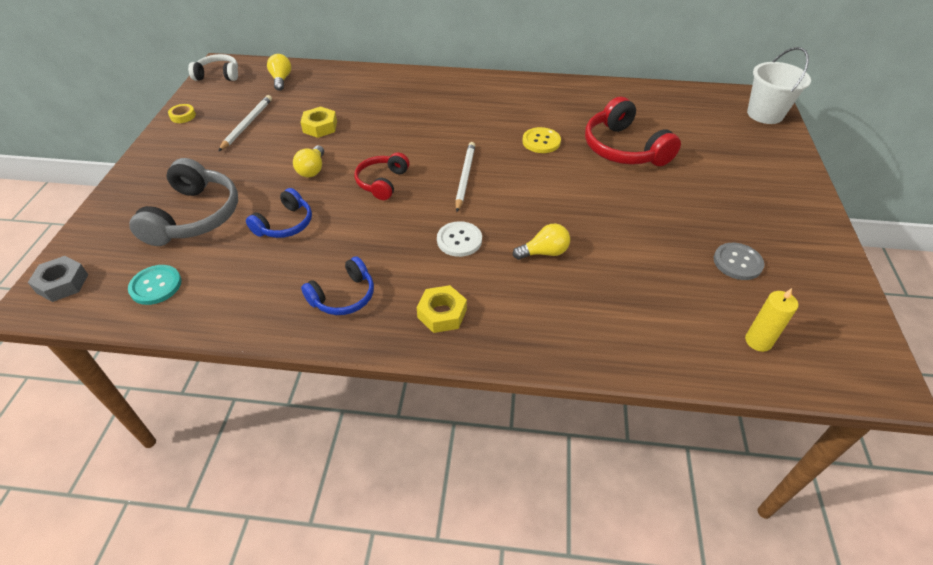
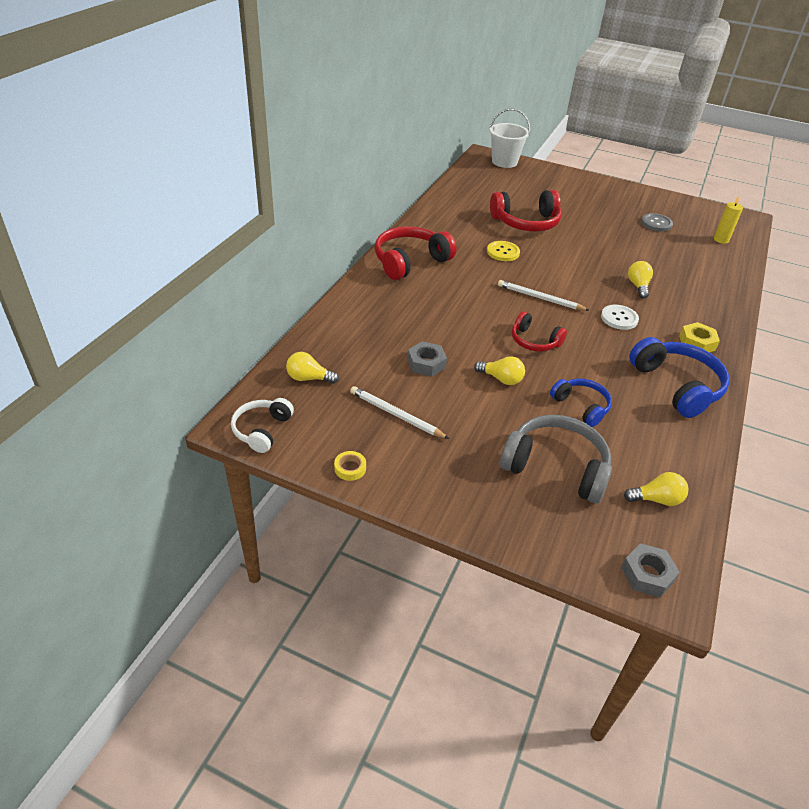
camera: 75 degrees left, 5 degrees down
(156, 286) = (656, 499): turquoise button -> yellow light bulb
(320, 127) = (426, 363): yellow nut -> grey nut
(343, 296) = (677, 386): blue headphones -> blue headphones, size x1.67
(478, 91) = (410, 261): none -> red headphones

